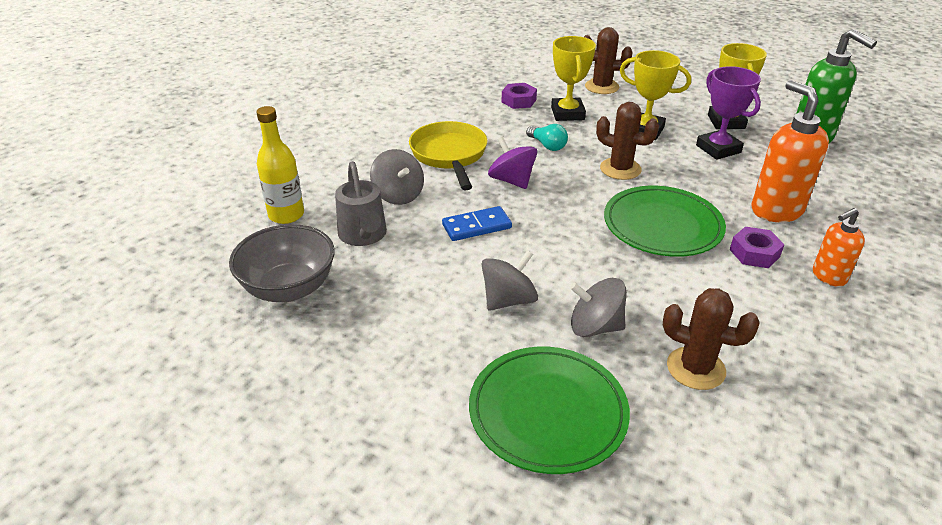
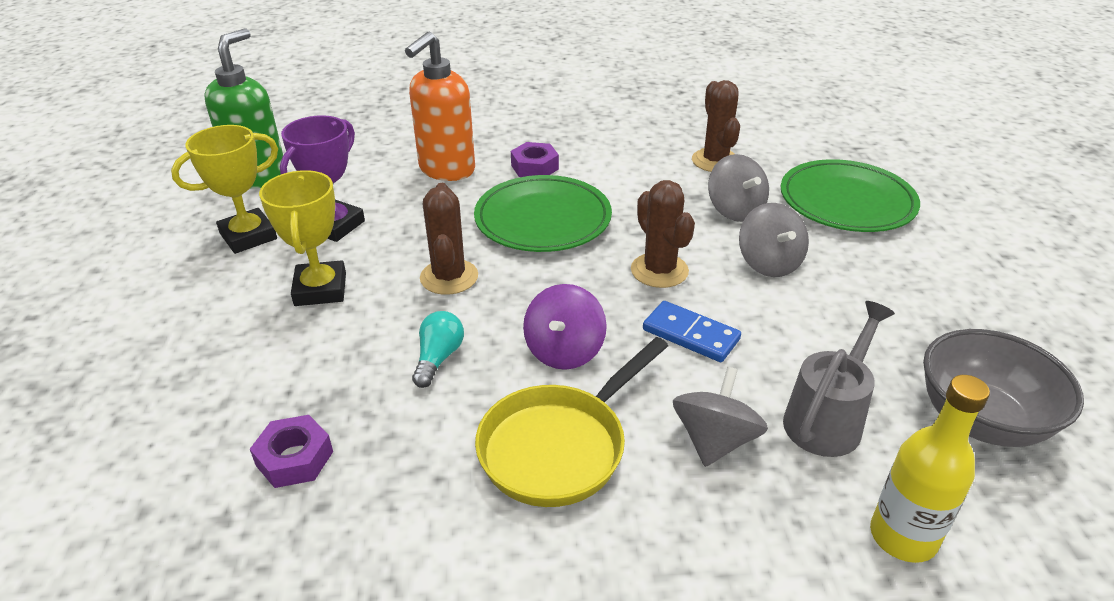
camera: 125 degrees left, 0 degrees up
(508, 300) = (769, 263): grey spinning top -> grey spinning top turned 120 degrees counterclockwise
(567, 113) = (312, 379): yellow trophy -> none
(601, 87) = (175, 379): brown cactus -> brown cactus (659, 270)
(828, 277) = (531, 134): orange soap dispenser -> none

